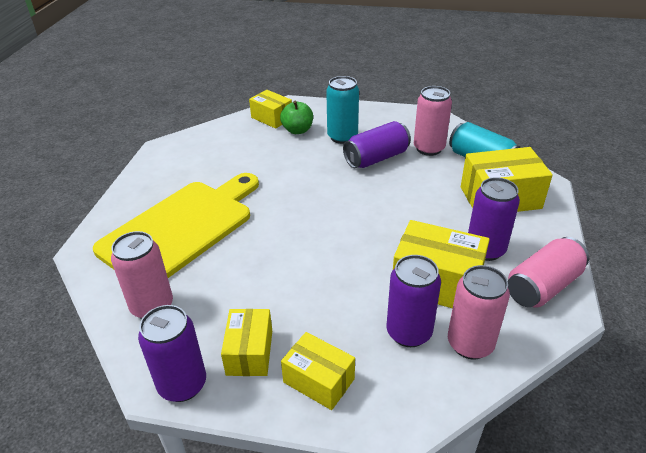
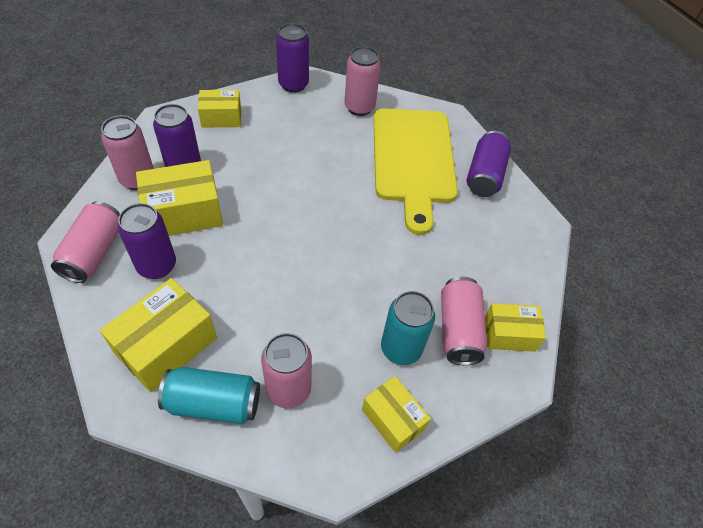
camera: 135 degrees right, 15 degrees up
(249, 352) = (274, 112): yellow box -> yellow box (393, 419)
(297, 130) = (458, 329): green apple -> pink can
(376, 158) = (334, 333): purple can -> purple can (484, 175)

